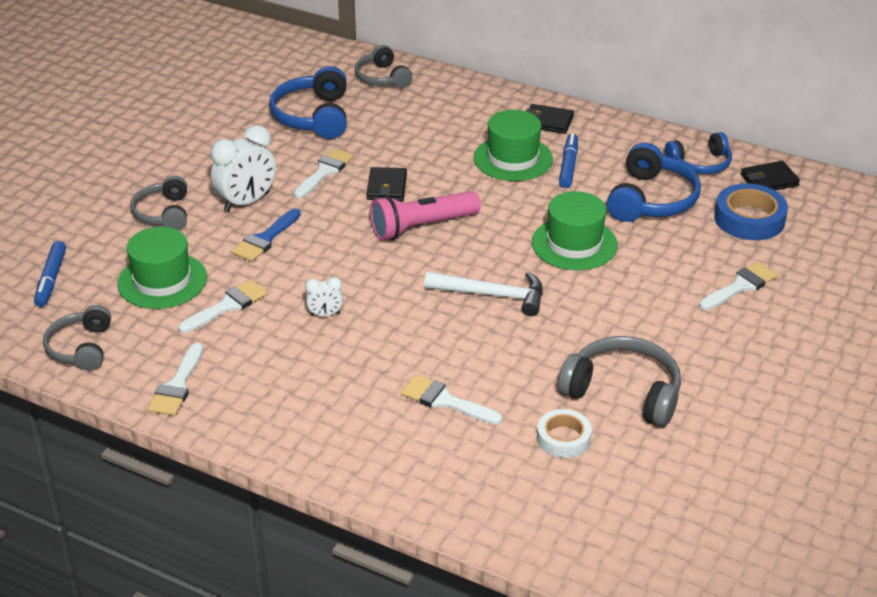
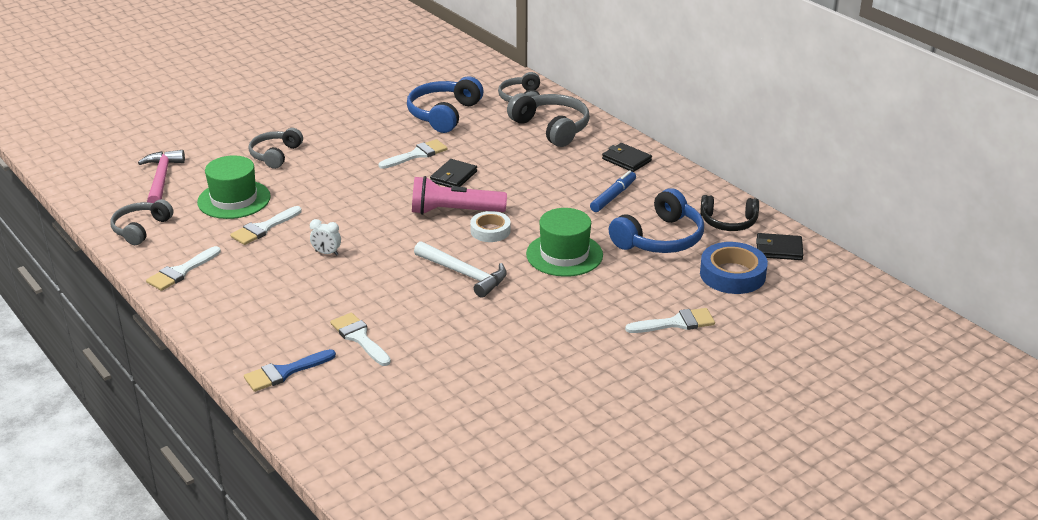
camera: 25 degrees right, 5 degrees down
(51, 279) = (161, 179): blue marker -> pink hammer
(227, 306) = (263, 228): white brush -> white brush turned 150 degrees clockwise
(246, 202) = (340, 162): white clock -> none
(265, 239) = (330, 190): blue brush -> blue brush (284, 372)
(513, 158) = (572, 180): green hat -> none
(563, 438) = (424, 391): white tape -> white tape (490, 231)
(623, 392) = (502, 373): grey headphones -> grey headphones (551, 128)
(700, 164) = (728, 222): blue headphones -> black headphones

